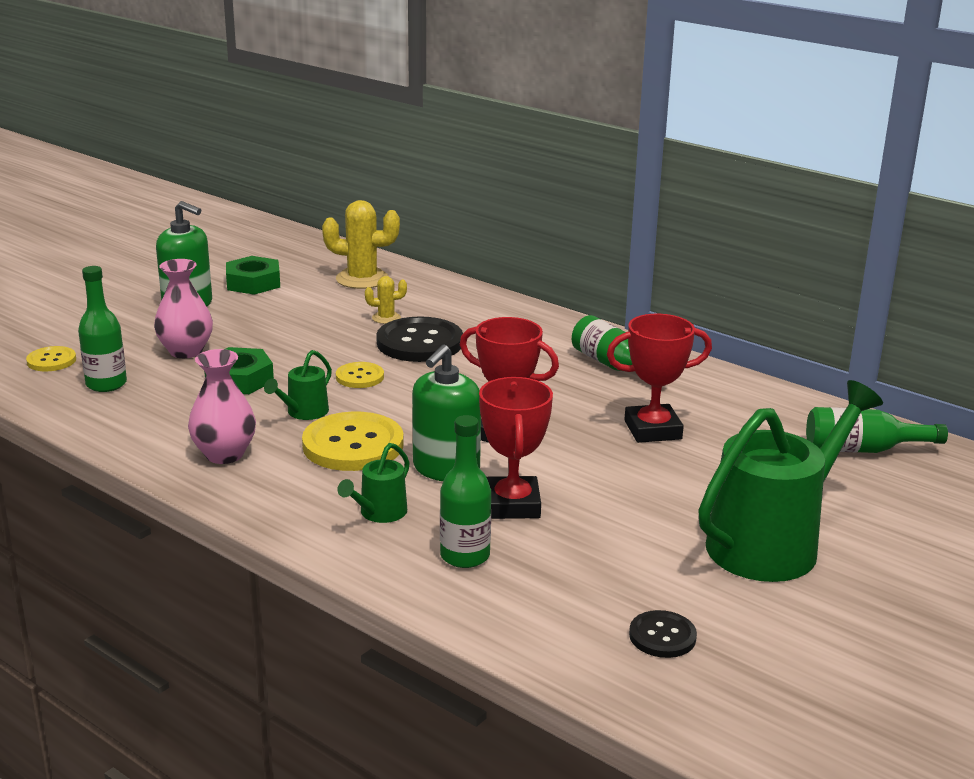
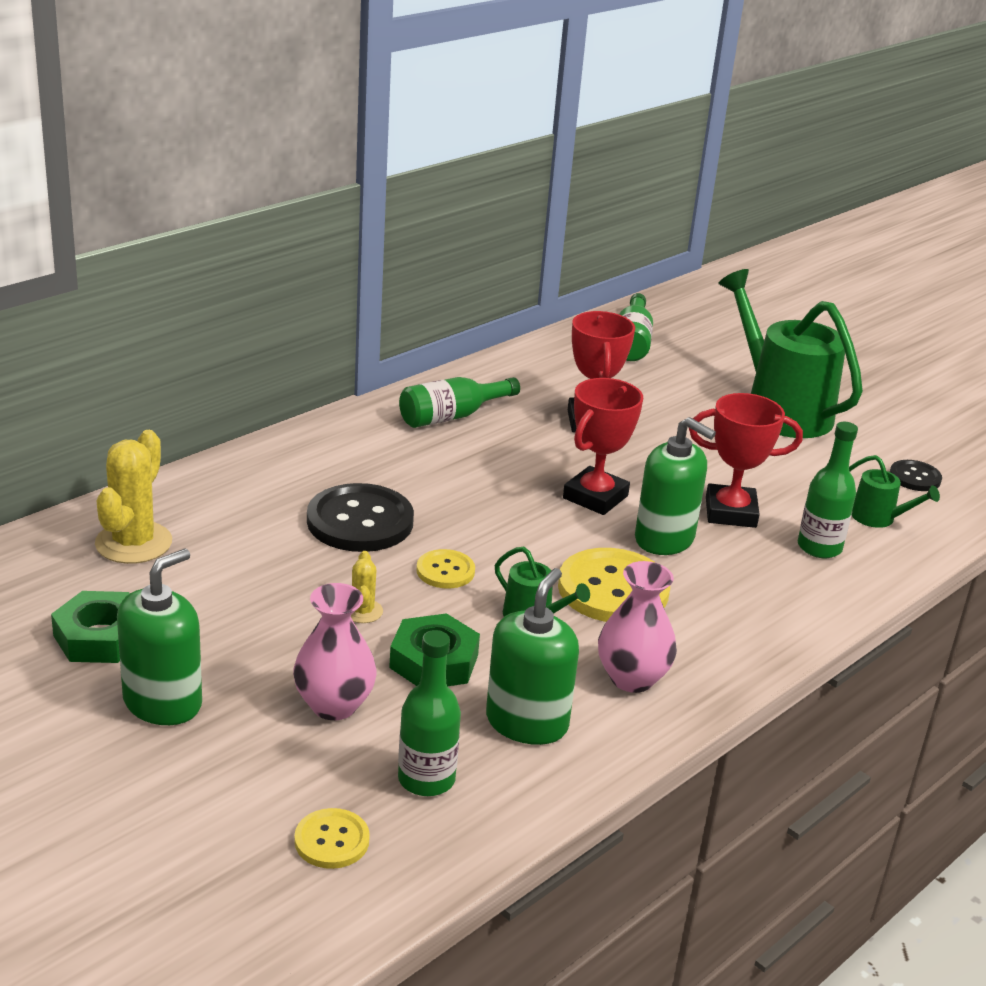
camera: 85 degrees left, 5 degrees up
(167, 415) = (527, 722): none -> green soap dispenser
(379, 513) = (751, 585): green watering can -> green watering can (878, 518)
(386, 318) = (277, 537): yellow cactus -> yellow cactus (362, 611)

